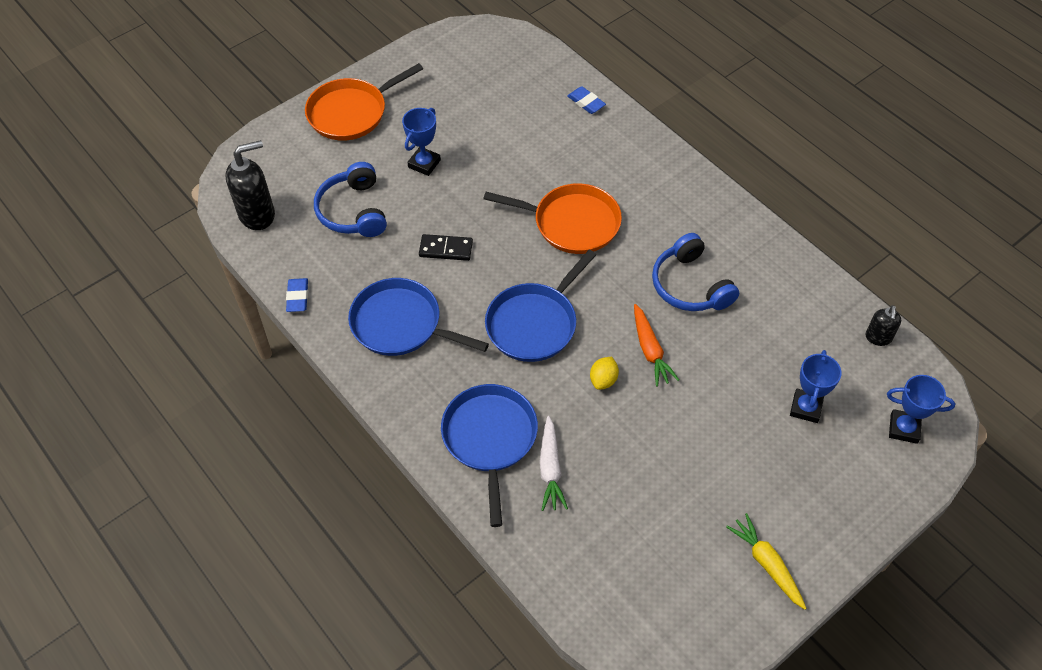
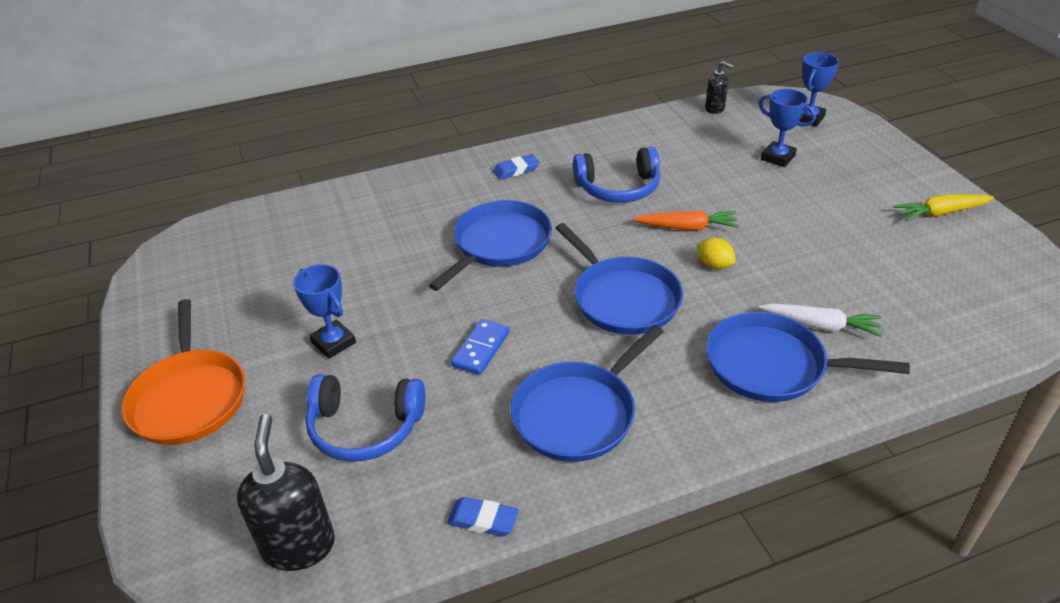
camera: 70 degrees left, 15 degrees down
(446, 249) = (481, 349): black domino -> blue domino
(572, 223) = (499, 244): orange pan -> blue pan
(586, 102) = (341, 201): blue eraser -> blue eraser (516, 170)

